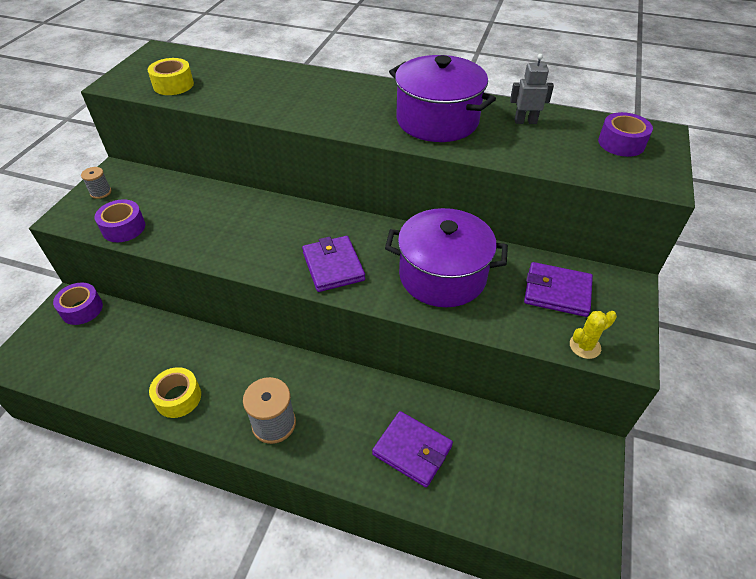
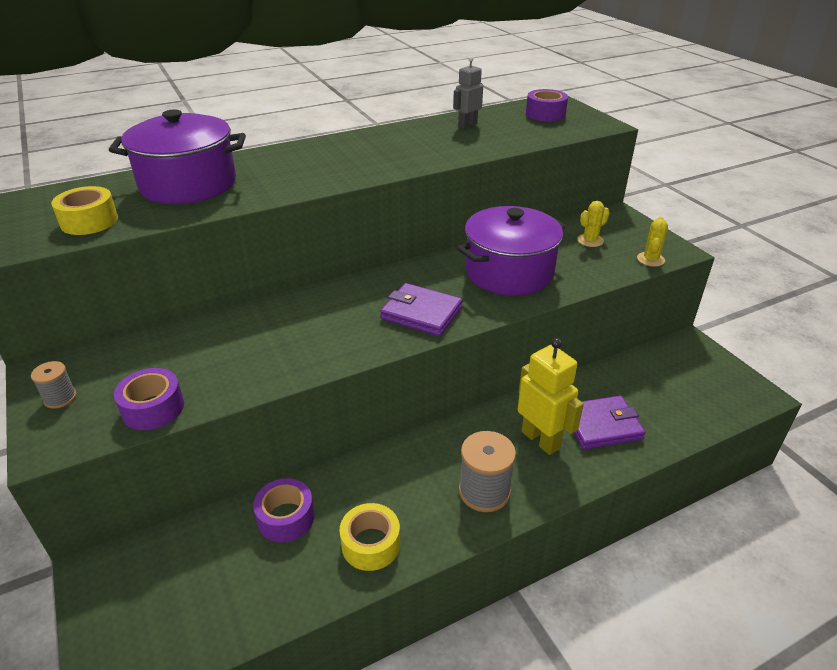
camera: 45 degrees left, 10 degrees down
(82, 309) = (129, 563): purple tape -> purple tape (286, 518)
(355, 422) = (540, 440): none -> yellow robot
(437, 120) = (406, 148): purple pot -> purple pot (188, 184)
(557, 292) = (590, 240): purple wallet -> yellow cactus

